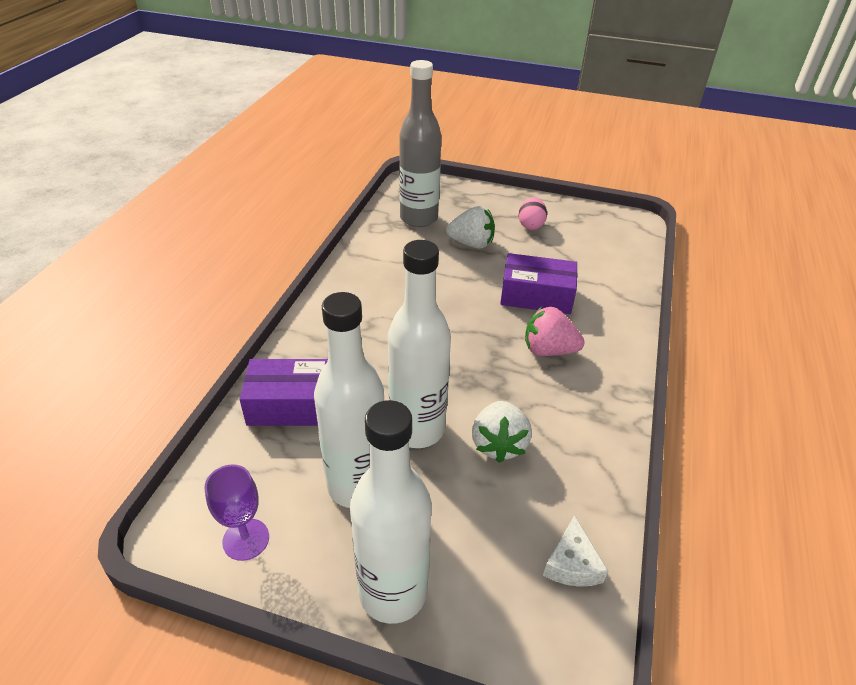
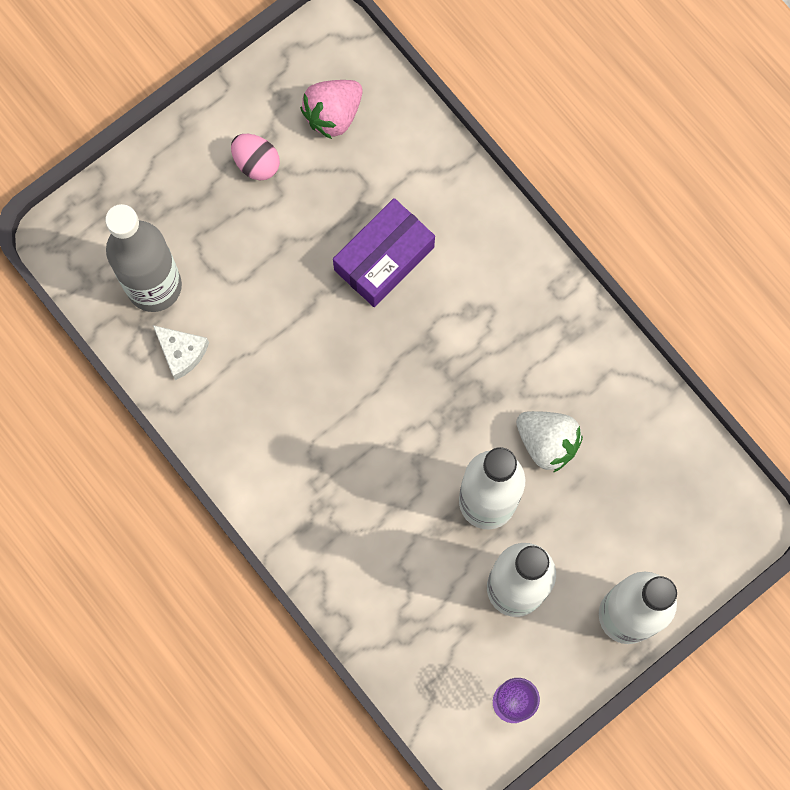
camera: 55 degrees left, 35 degrees up
(293, 405) = (387, 596): purple box -> none
(471, 244) = (247, 260): white strawberry -> none
(548, 350) = (468, 311): pink strawberry -> pink strawberry (333, 114)
(572, 563) = (686, 469): white cheese -> white cheese (181, 352)

